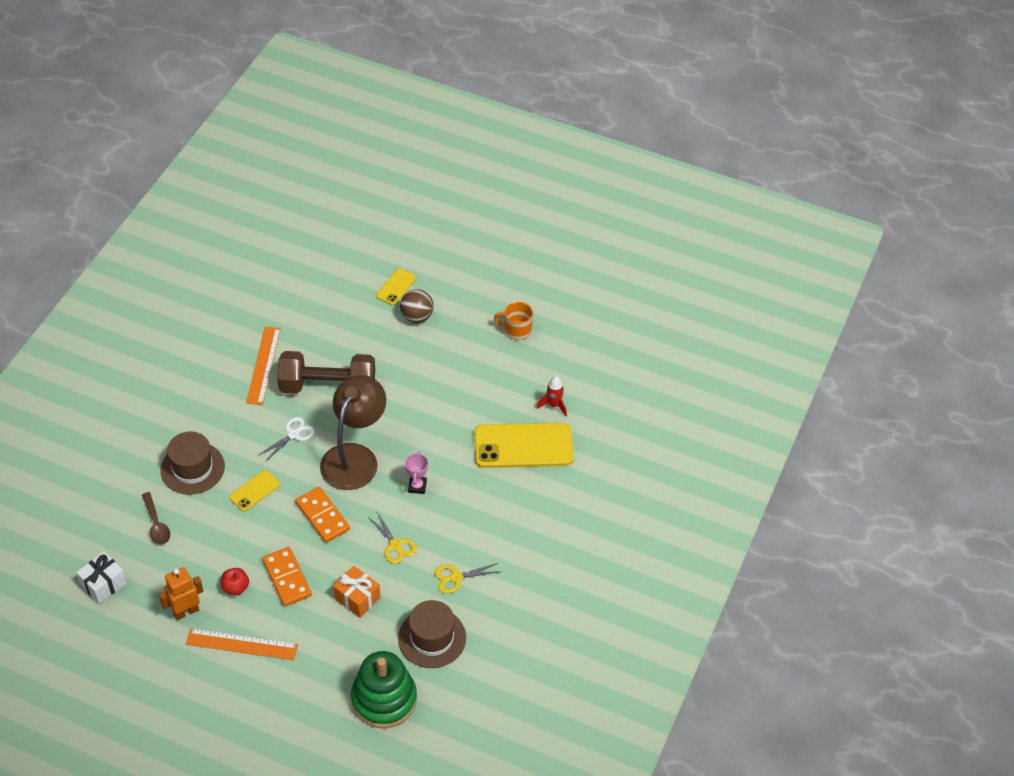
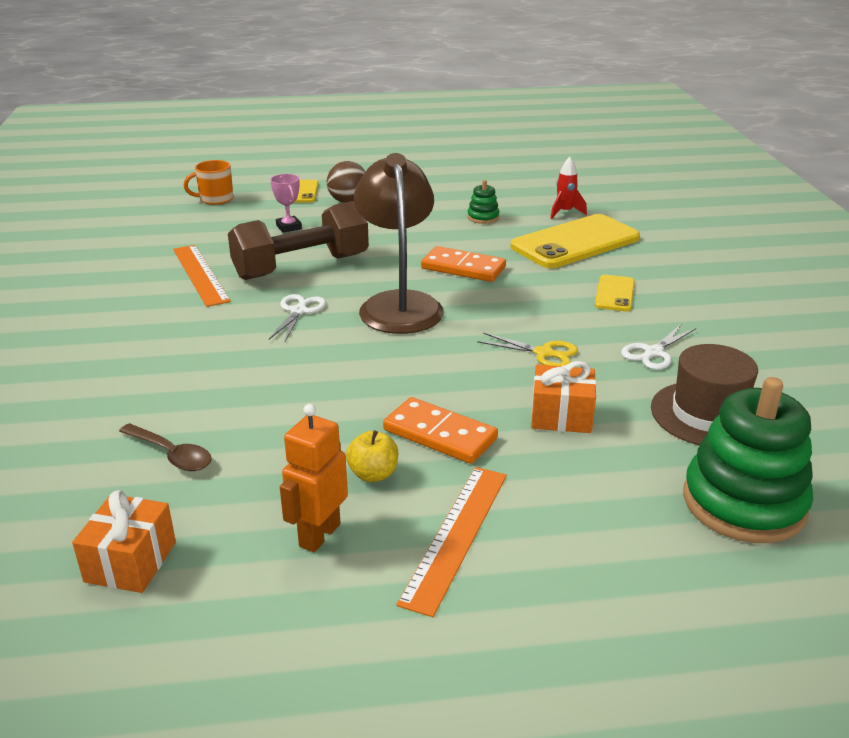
camera: 30 degrees left, 20 degrees down
(103, 584) = (131, 562): white gift -> orange gift
(192, 468) = (180, 381): brown hat -> none
(235, 588) = (373, 474): red apple -> yellow apple
(241, 644) = (456, 535): orange ruler -> orange ruler turned 45 degrees counterclockwise
(254, 491) = (297, 371): yellow phone -> yellow phone (614, 294)
(322, 516) = (418, 362): orange domino -> orange domino (463, 268)
(417, 486) = (504, 302): pink trophy -> pink trophy (289, 227)
(456, 577) = (653, 353): yellow scissors -> white scissors
(491, 383) = (483, 217): none -> green stacking toy
(516, 330) = (462, 184): orange mug -> orange mug (215, 199)

